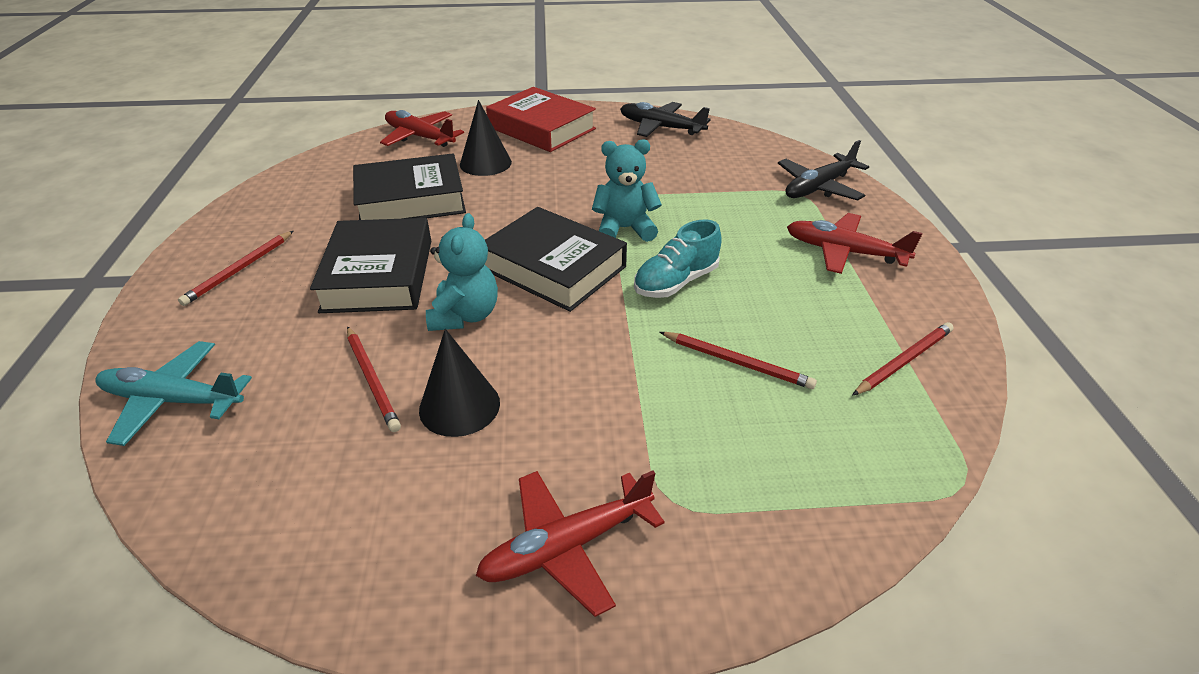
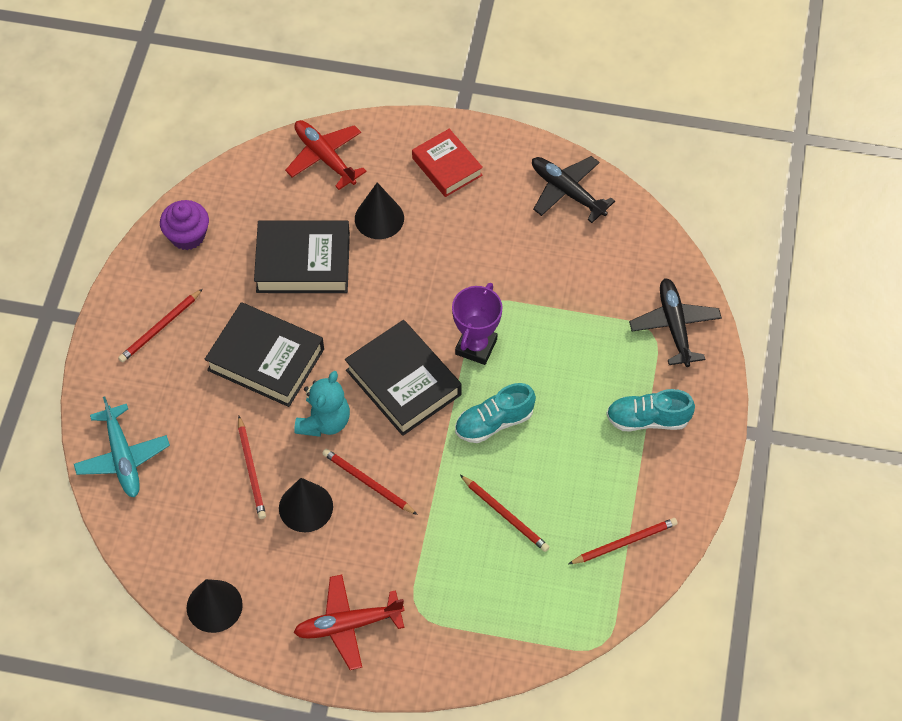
camera: 15 degrees right, 20 degrees up
(174, 400) = (122, 457): turquoise plane -> turquoise plane turned 135 degrees counterclockwise
(275, 200) = (187, 235): none -> purple cupcake
(326, 570) = (214, 606): none -> black cone
(378, 275) = (266, 359): black book -> black book turned 75 degrees counterclockwise
(540, 364) = (368, 483): none -> red pencil
(541, 128) = (447, 167): red book -> red book, size x0.66
(624, 229) = (476, 346): turquoise teddy bear -> purple trophy
(819, 187) = (674, 326): black plane -> black plane turned 105 degrees clockwise
(844, 252) = (647, 419): red plane -> turquoise shoe

